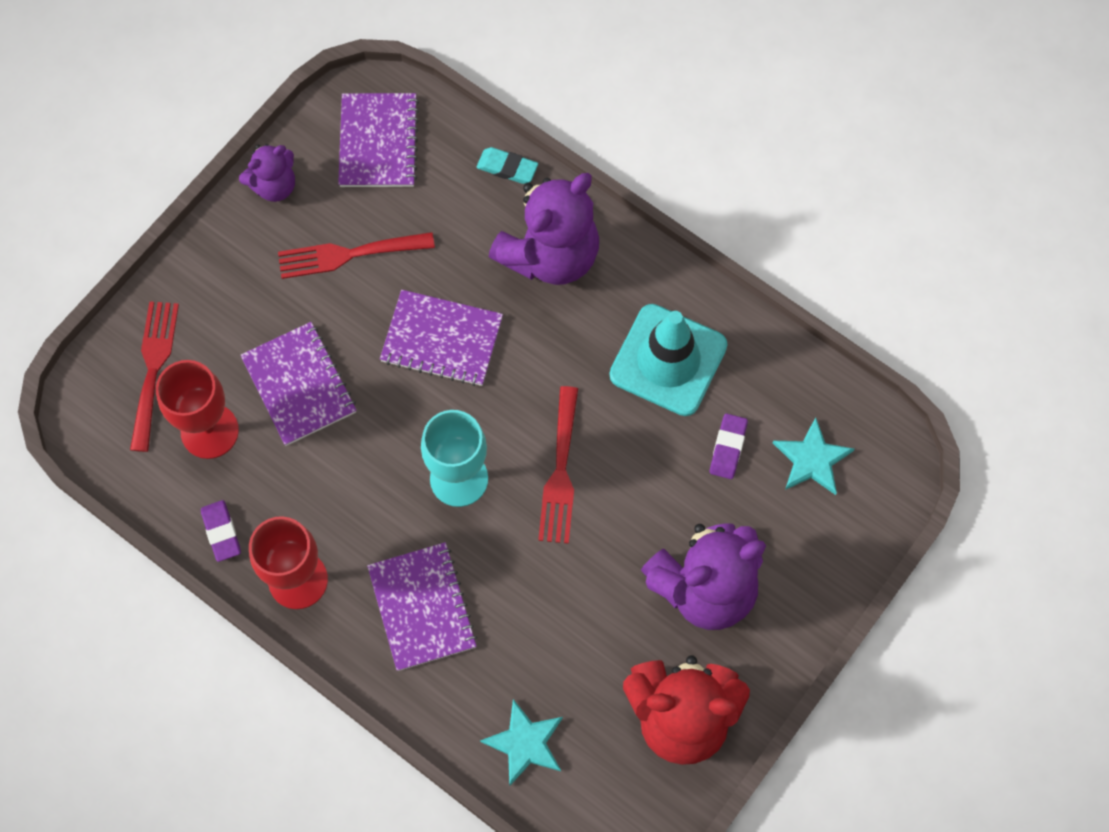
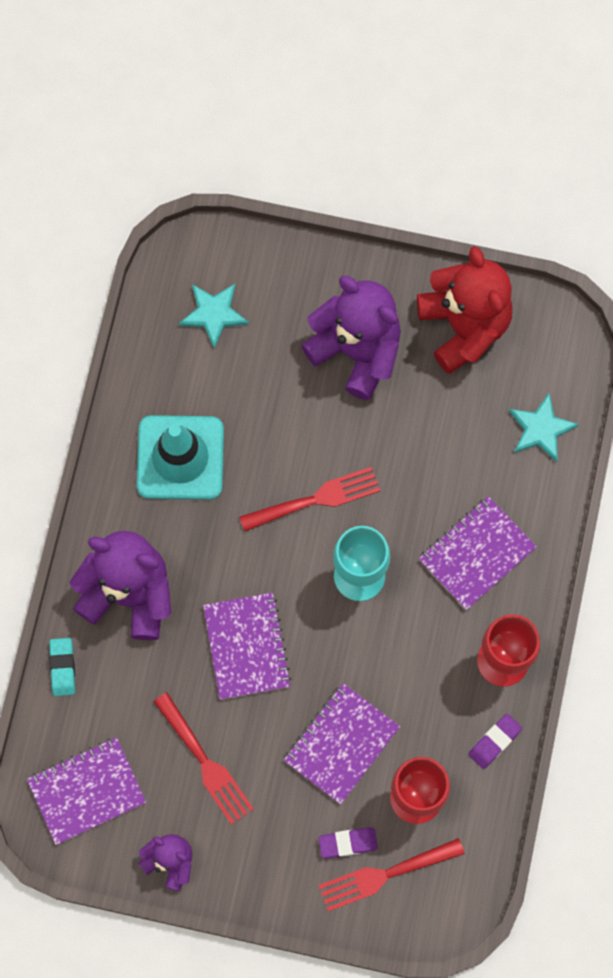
camera: 115 degrees left, 5 degrees up
(728, 448) = (234, 380): purple eraser -> purple eraser (348, 843)

